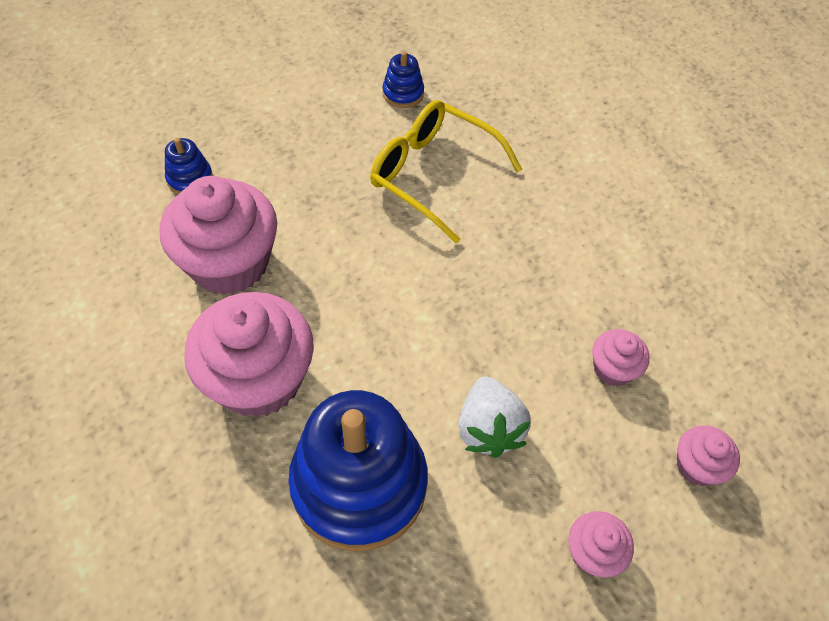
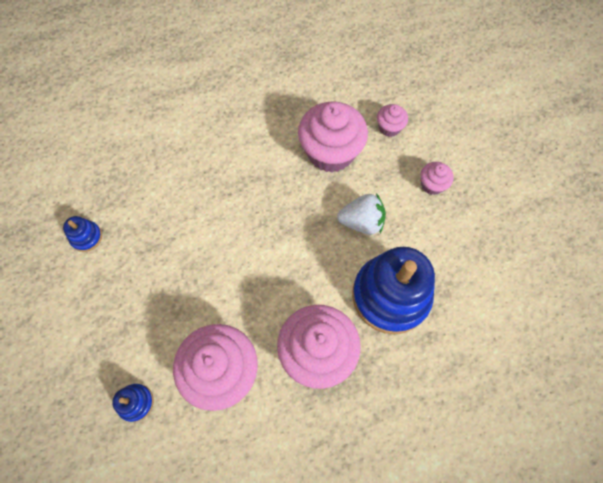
camera: 80 degrees left, 10 degrees up
(432, 174) = (170, 227): yellow glasses -> none
(613, 368) = (330, 152): pink cupcake -> pink cupcake, size x2.10

